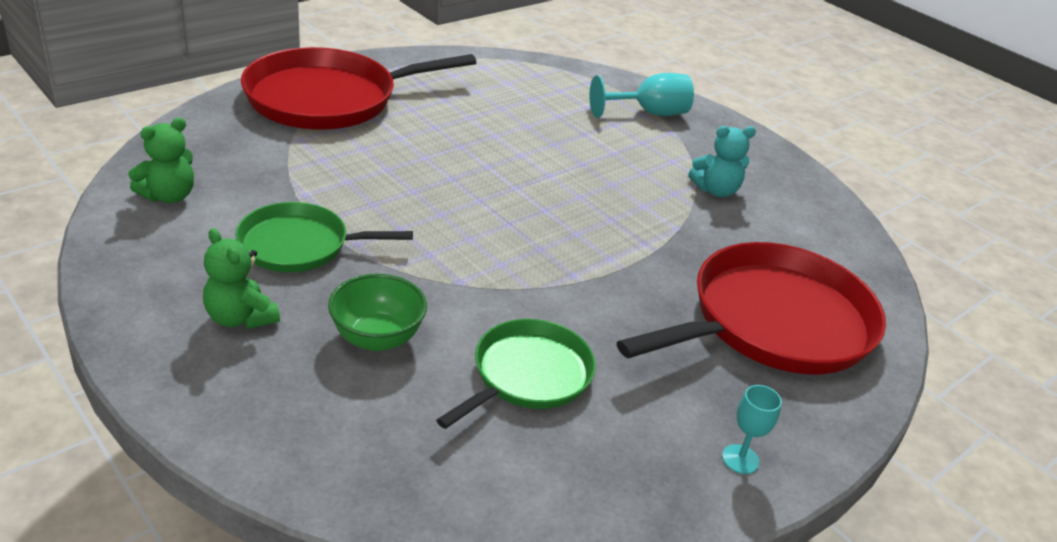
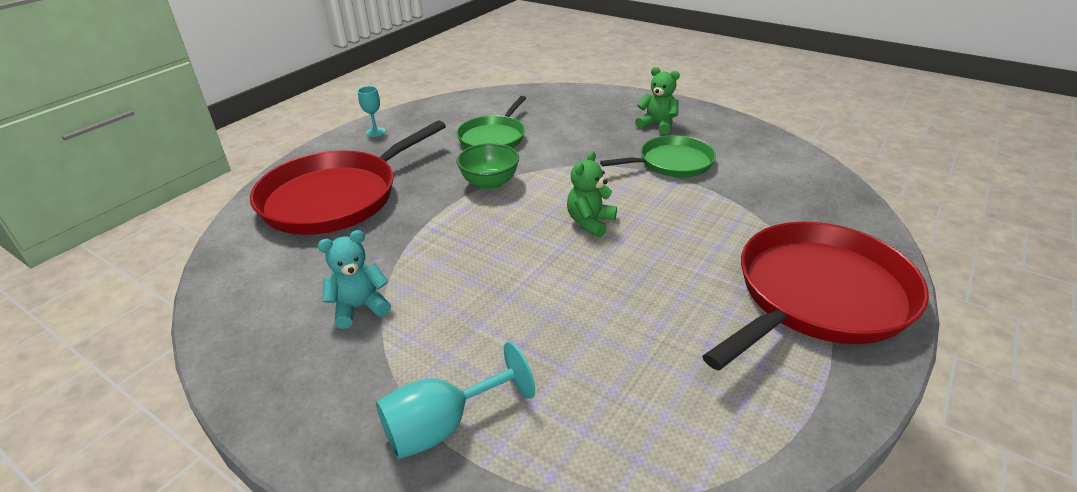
camera: 170 degrees right, 0 degrees up
(169, 196) = (786, 168): green teddy bear -> green teddy bear (590, 222)
(377, 338) = (582, 133): green bowl -> green bowl (489, 183)

